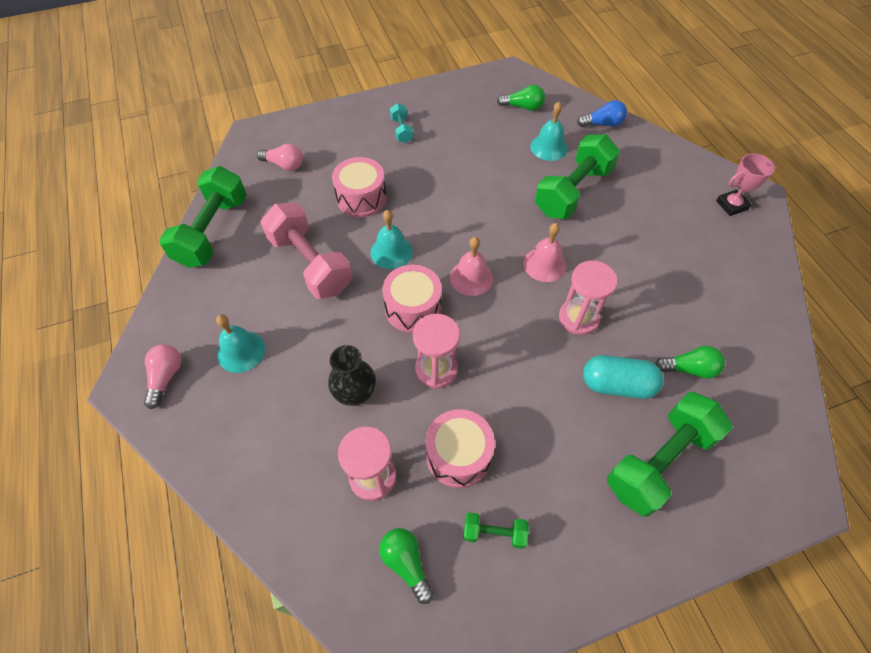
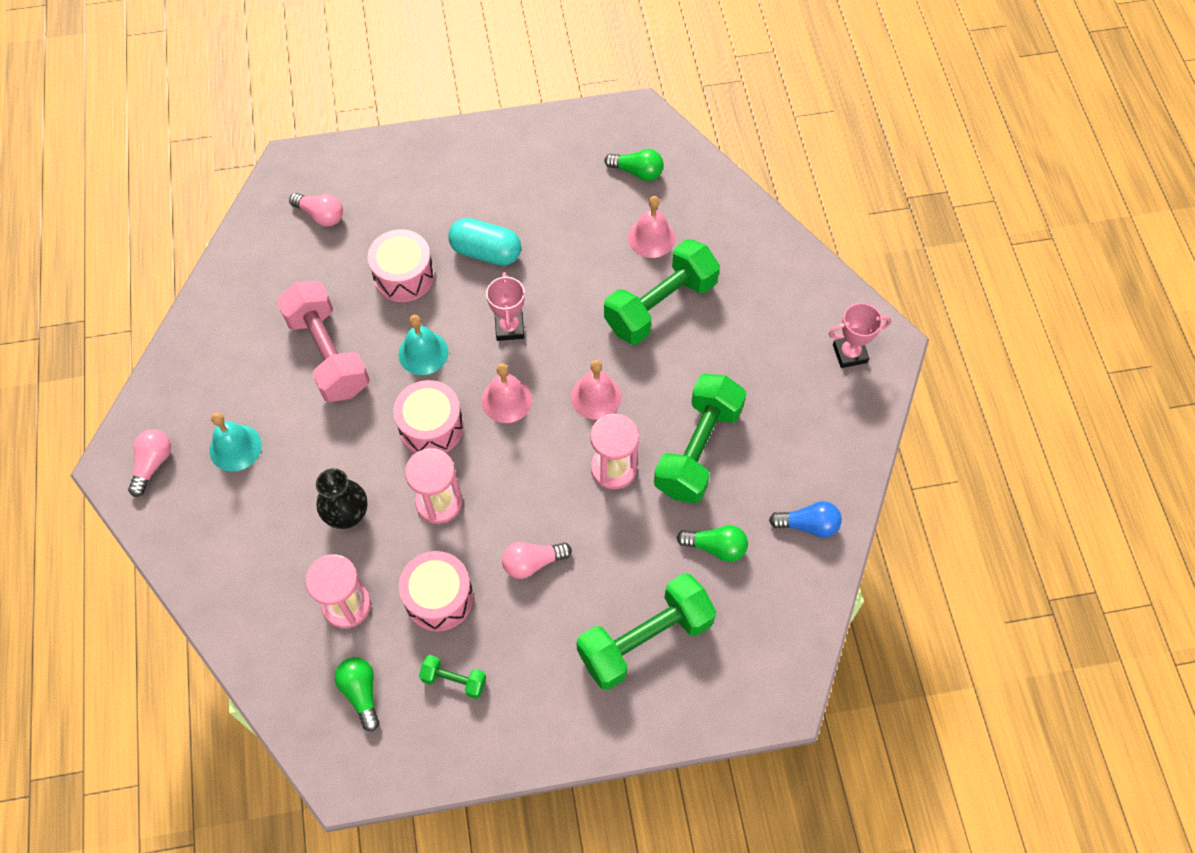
camera: 10 degrees right, 5 degrees up
(213, 231) = (224, 295): green dumbbell -> green dumbbell (698, 449)
(401, 130) = (474, 185): turquoise dumbbell -> none
(457, 223) = (509, 328): none -> pink trophy
(535, 408) = (533, 563): none -> pink light bulb
(549, 147) = (651, 237): turquoise bell -> pink bell
(602, 124) = (731, 212): blue light bulb -> blue light bulb (808, 525)
(617, 385) = (630, 552): turquoise capsule -> turquoise capsule (486, 252)

